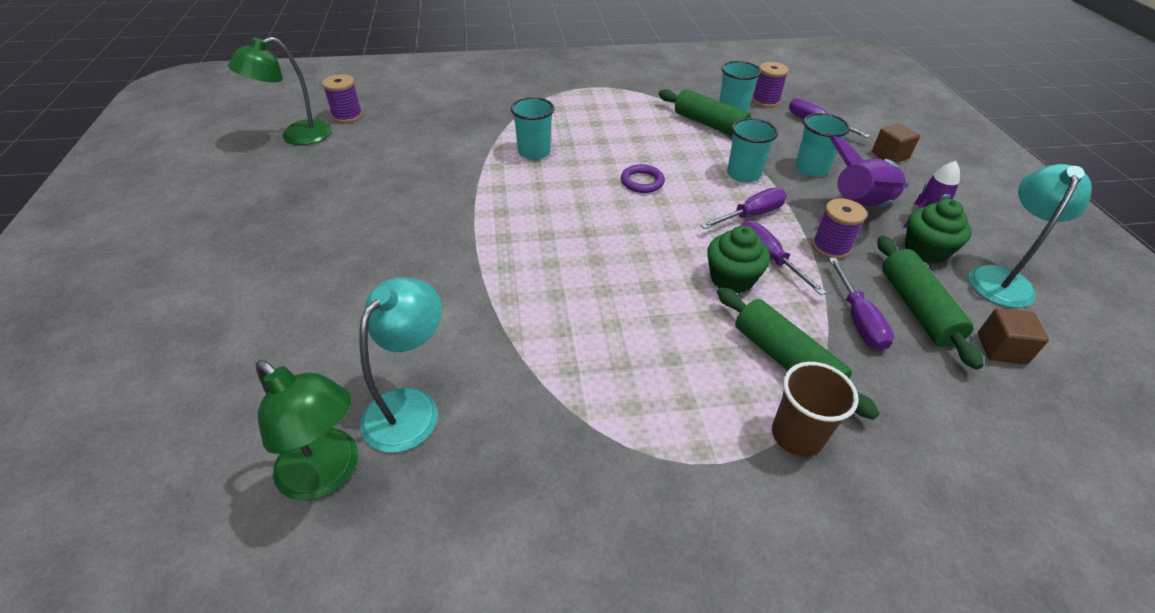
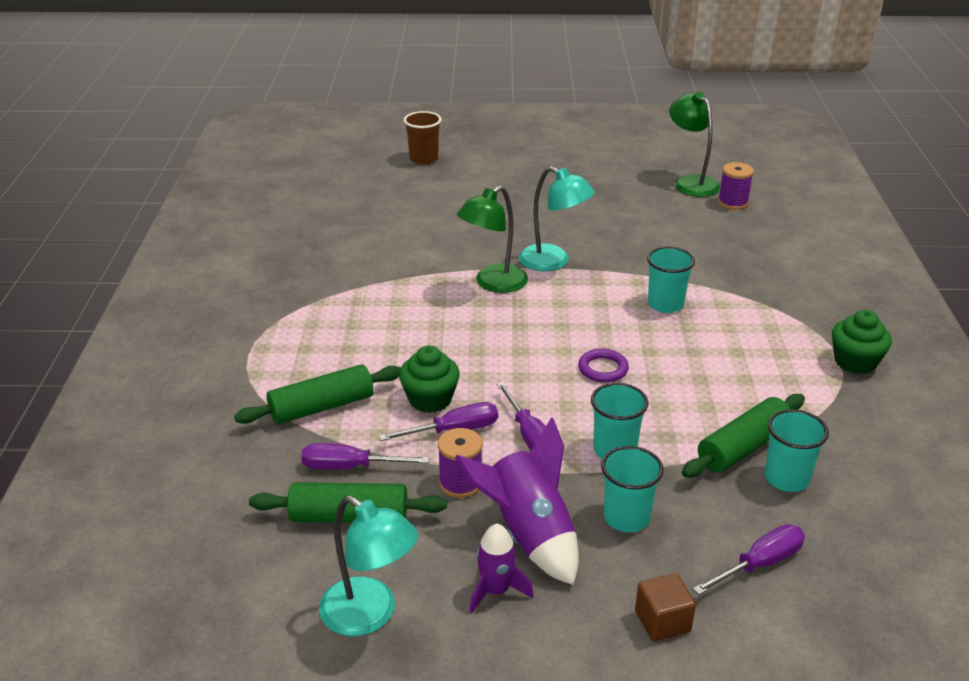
camera: 100 degrees right, 10 degrees down
(328, 474) = (314, 219): green lamp -> green lamp (493, 283)
(410, 406) = (351, 242): turquoise lamp -> turquoise lamp (553, 262)
(765, 101) = (829, 524): purple spool -> none
(797, 435) = (250, 394): brown cup -> brown cup (423, 159)
(925, 250) = (436, 565): green cupcake -> green cupcake (855, 362)
(1001, 349) = (274, 558): brown cube -> none

